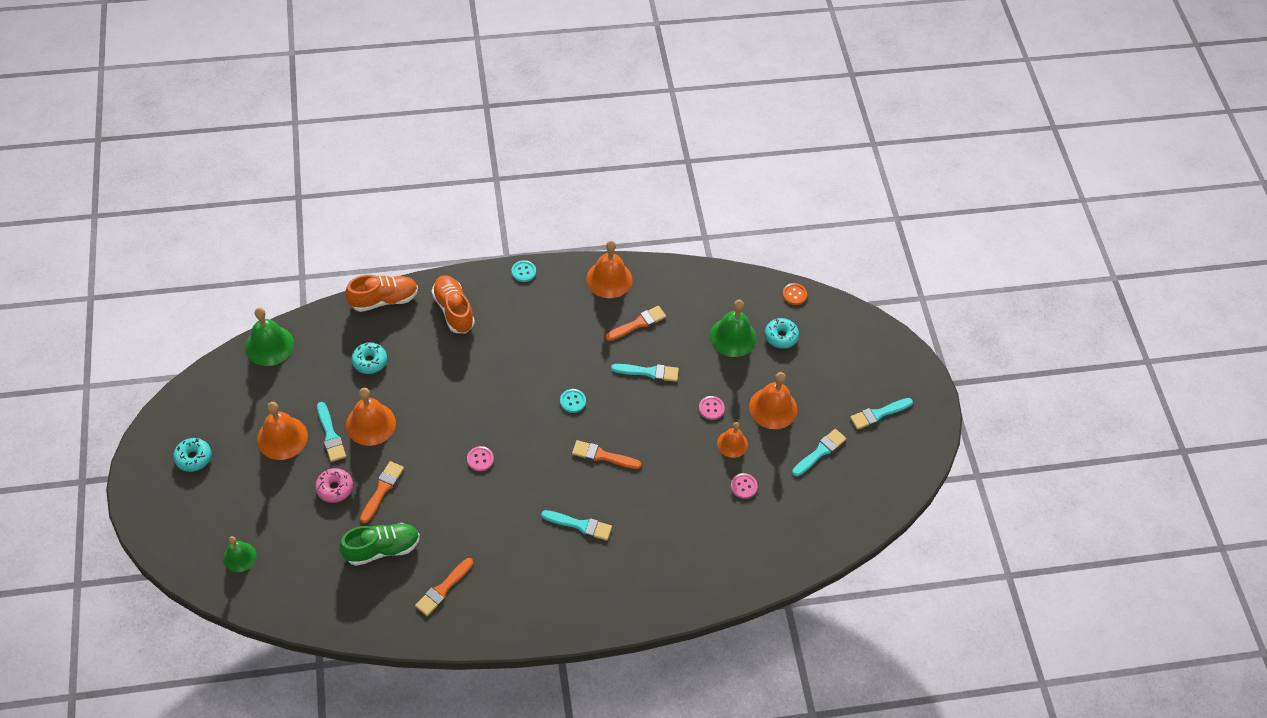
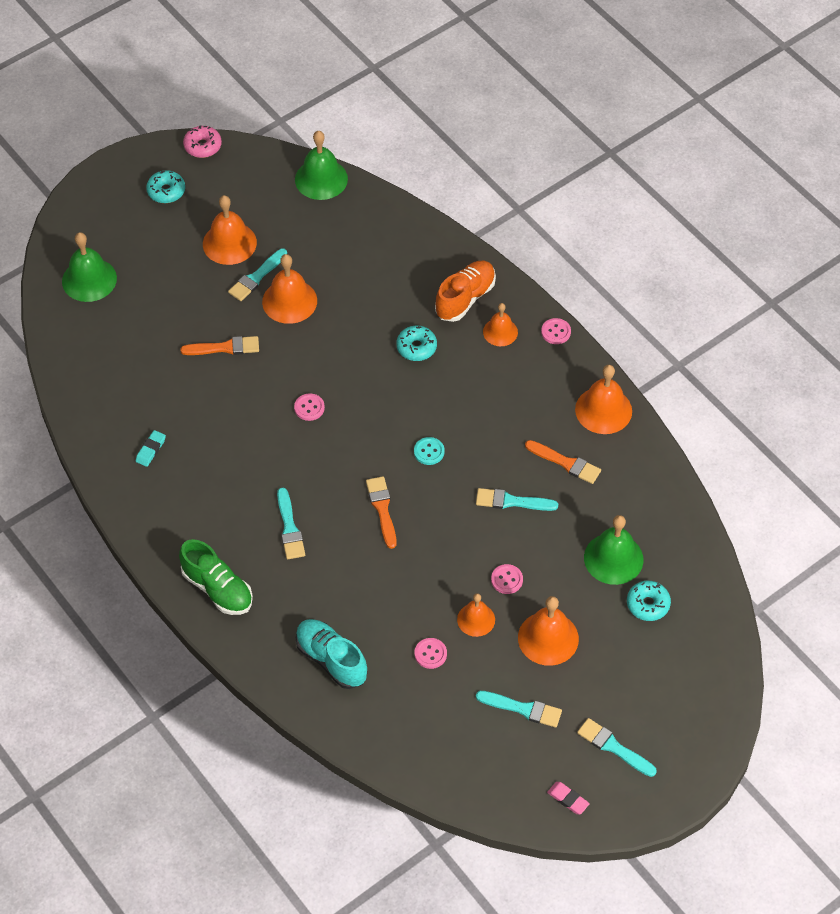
camera: 65 degrees right, 0 degrees up
(239, 557) = (89, 279): green bell -> green bell, size x1.59
(334, 488) = (202, 311): pink donut -> pink donut (203, 146)
(370, 361) = (358, 263): turquoise donut -> turquoise donut (416, 347)
(382, 549) = (163, 380): green shoe -> green shoe (217, 588)
(384, 300) = (436, 237): orange shoe -> none
(443, 589) = (150, 450): orange brush -> turquoise eraser
(499, 304) = (500, 332): none -> orange bell
(523, 272) = (556, 332): turquoise button -> pink button
(649, 372) = (511, 501): turquoise brush -> turquoise brush turned 120 degrees clockwise
(711, 553) = (331, 660): none -> turquoise shoe
(794, 294) = (715, 592): orange button -> none
(903, 461) = (568, 799): none -> pink eraser

